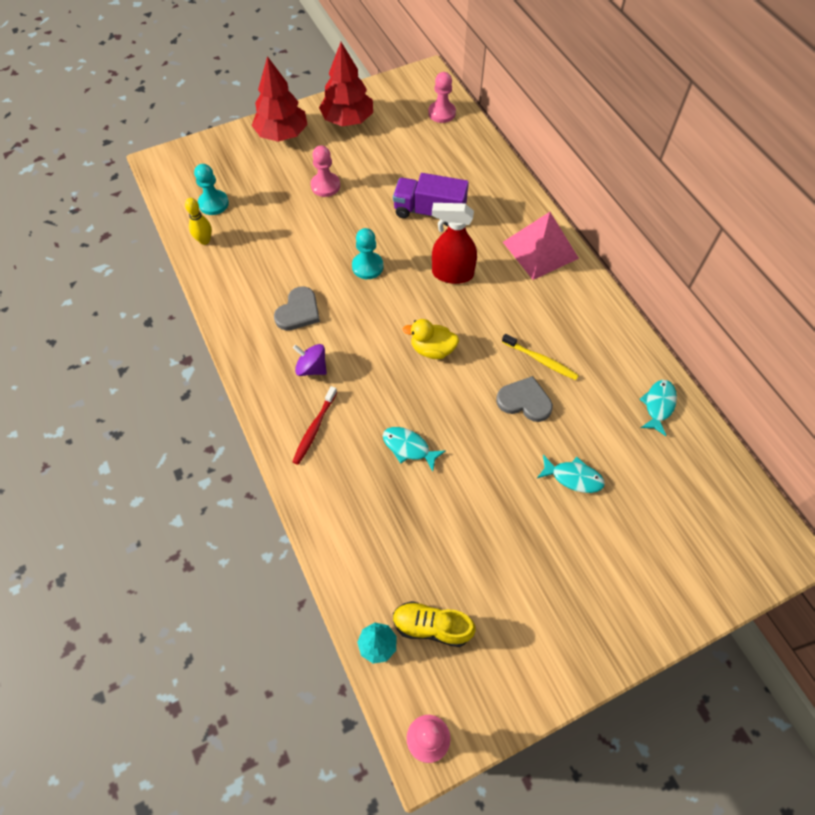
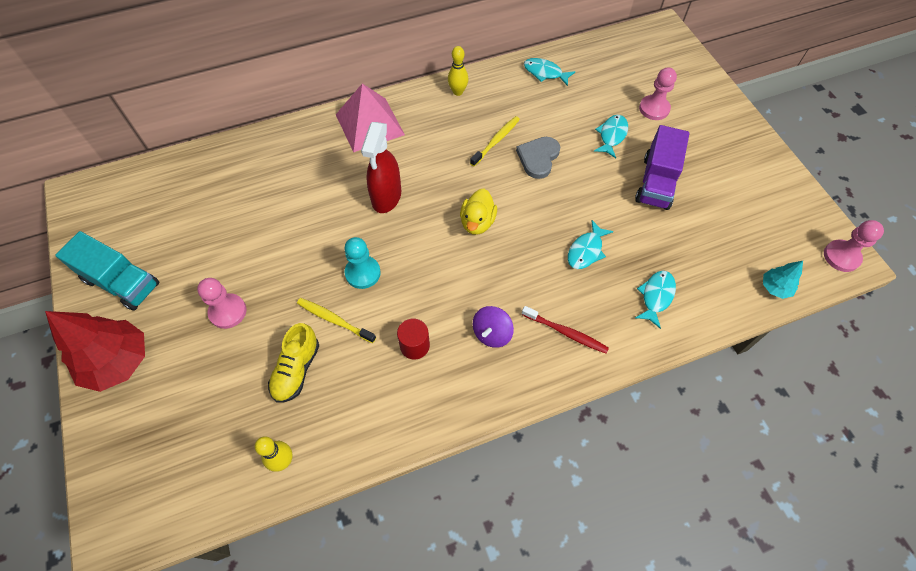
camera: 85 degrees left, 0 degrees up
(213, 203) = (219, 451): turquoise pawn -> none
(298, 311) = (414, 346): grey heart -> red cylinder
(321, 253) = (334, 320): none -> yellow toothbrush
(348, 120) = (121, 282): red tree -> turquoise truck
(358, 513) = (656, 296): none -> turquoise fish
(429, 211) = (297, 209): purple truck -> purple truck (656, 182)
(431, 626) = (753, 246): yellow shoe -> yellow shoe (296, 370)
(442, 113) = (149, 184): pink pawn -> pink pawn (654, 109)
(604, 320) = (458, 92): none -> yellow bowling pin

